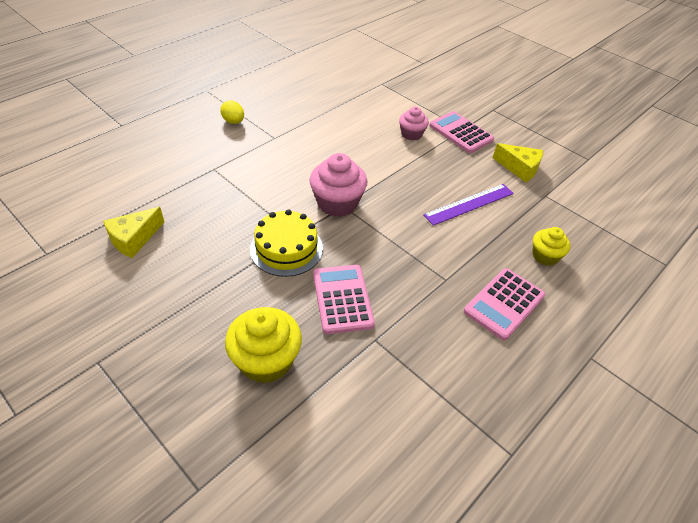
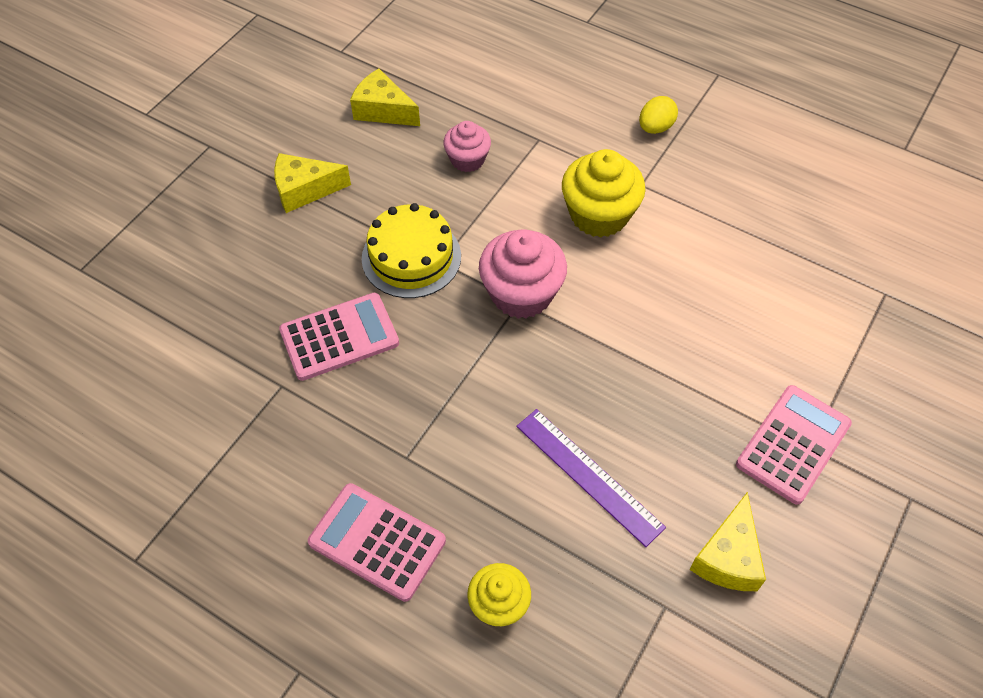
camera: 80 degrees right, 10 degrees up
(190, 299) = (304, 190): none -> yellow cheese
(266, 360) = (232, 282): yellow cupcake -> yellow cupcake (599, 215)
(411, 134) = (746, 364): pink cupcake -> pink cupcake (467, 159)

